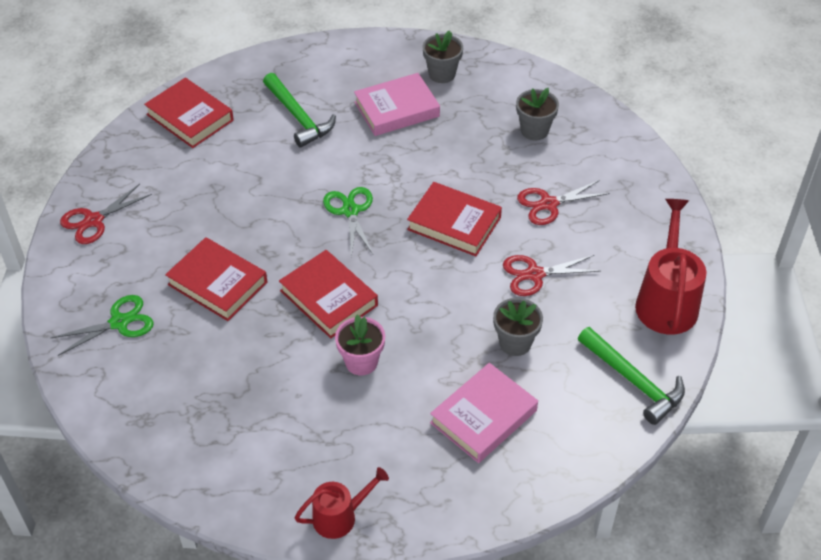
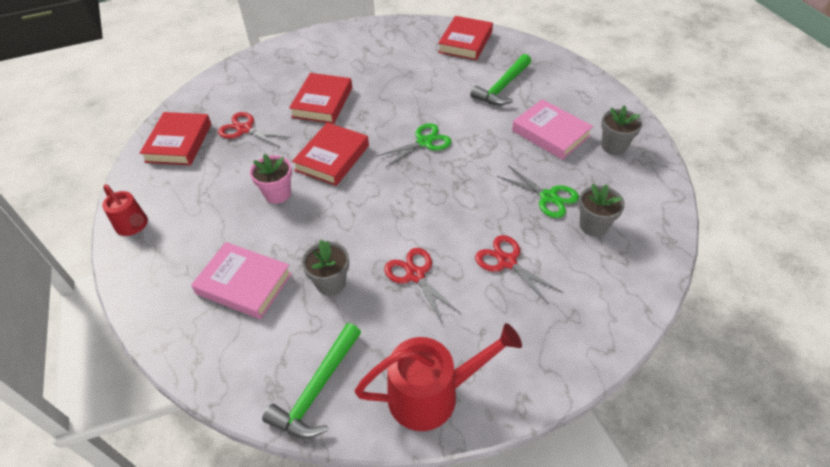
camera: 70 degrees right, 0 degrees up
(94, 220) = (351, 37): red scissors -> red scissors (245, 129)
(119, 322) = (272, 74): green scissors -> green scissors (548, 197)
(454, 223) = (445, 204): red book -> red book (179, 142)

